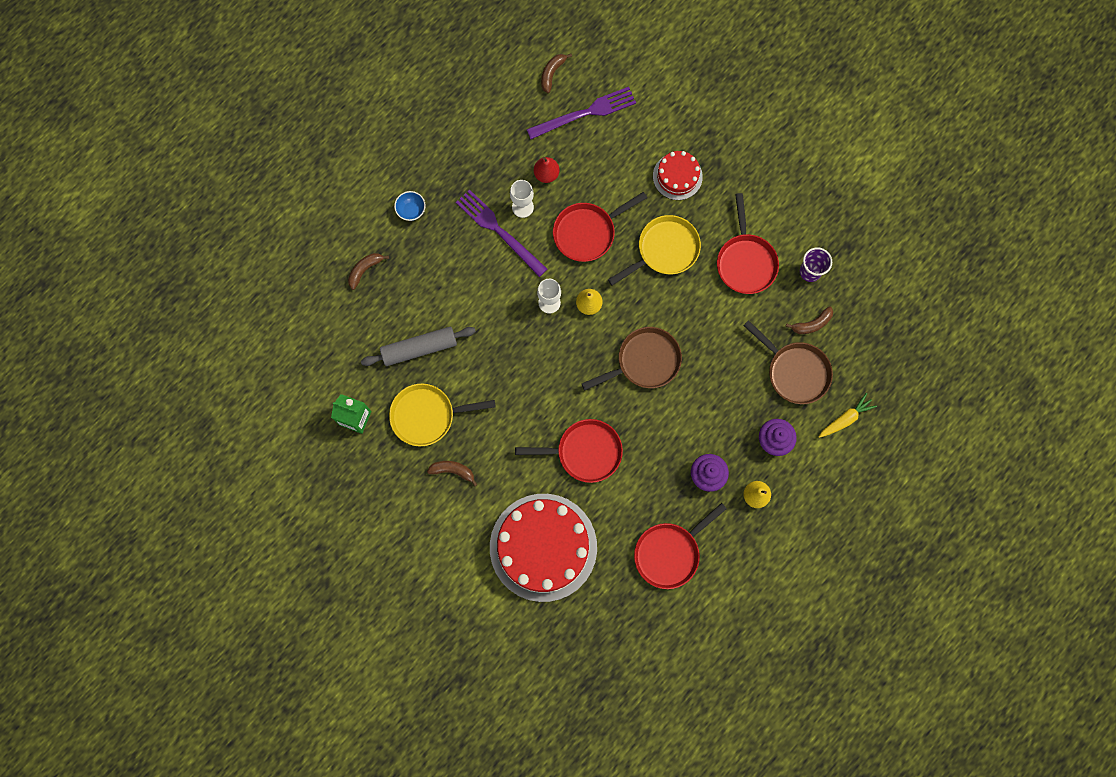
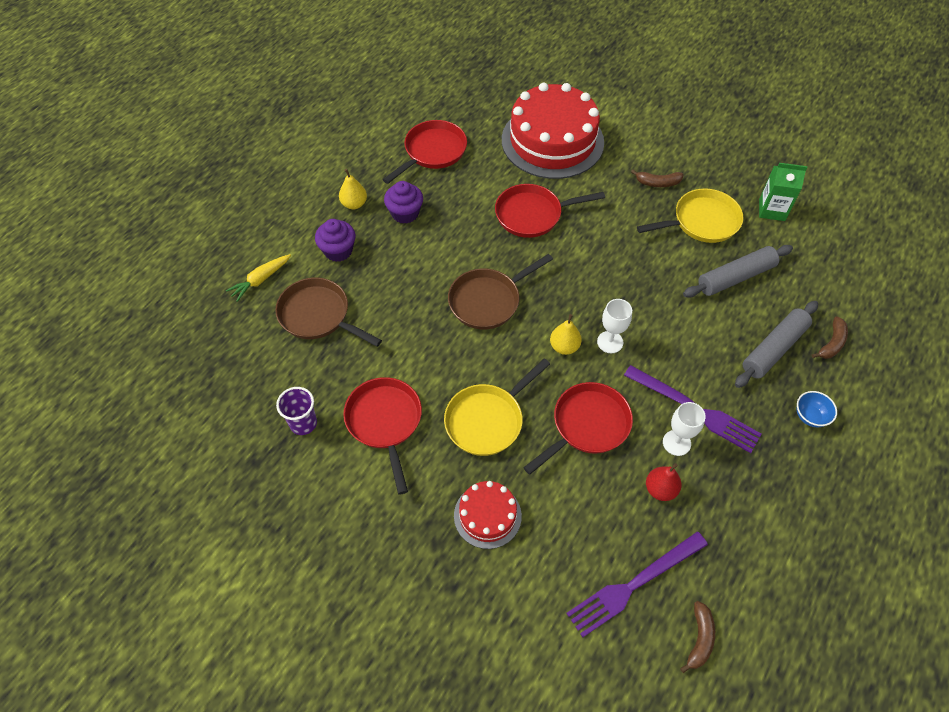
camera: 170 degrees right, 20 degrees down
(415, 273) = (773, 349): none -> grey rolling pin
(812, 324) = (299, 366): brown banana -> none

